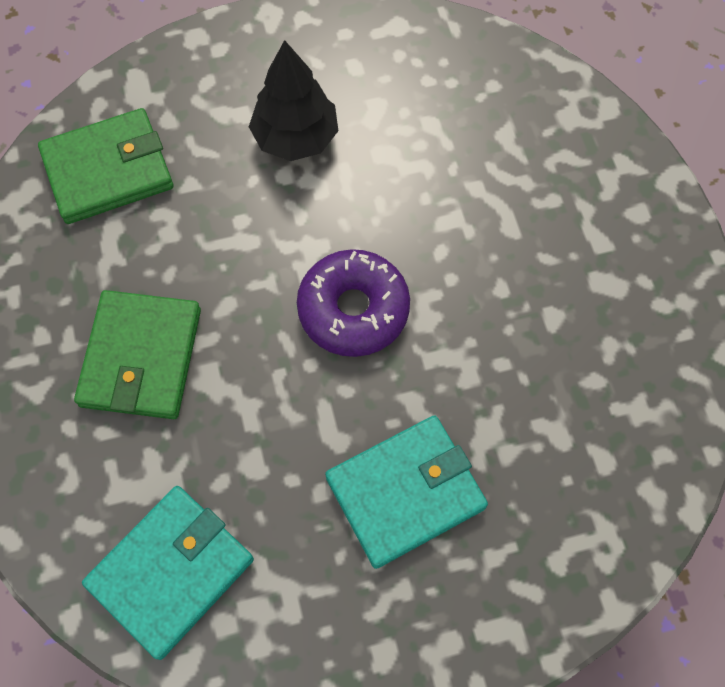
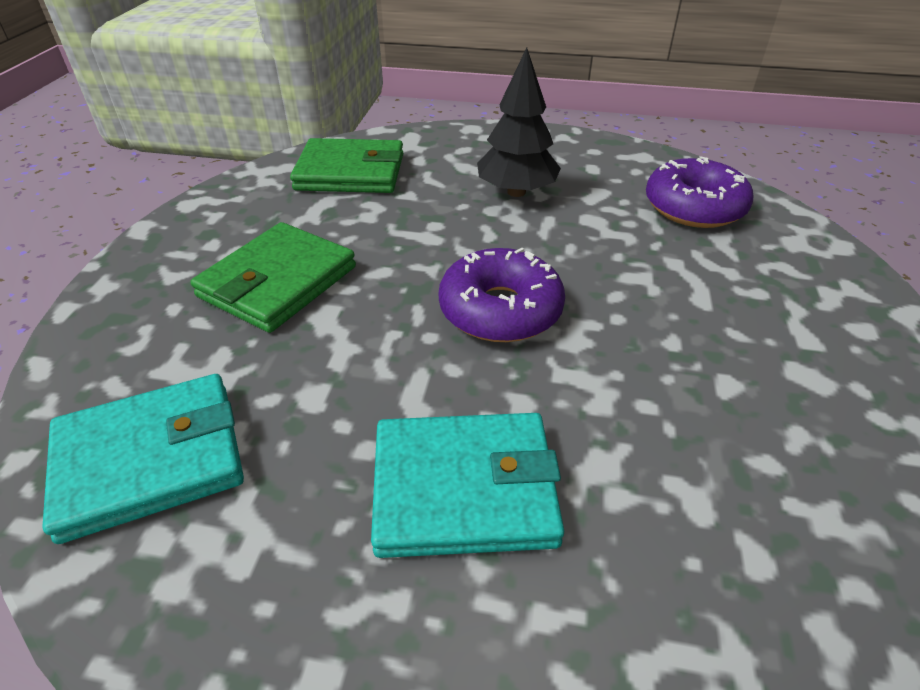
camera: 25 degrees right, 25 degrees down
(471, 97) = (694, 207): none -> purple donut

